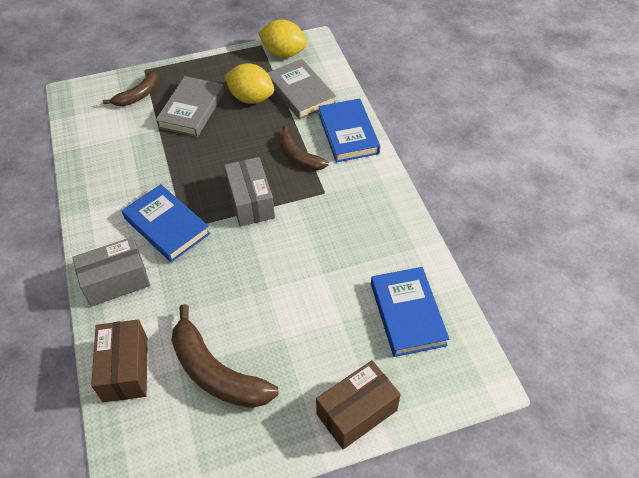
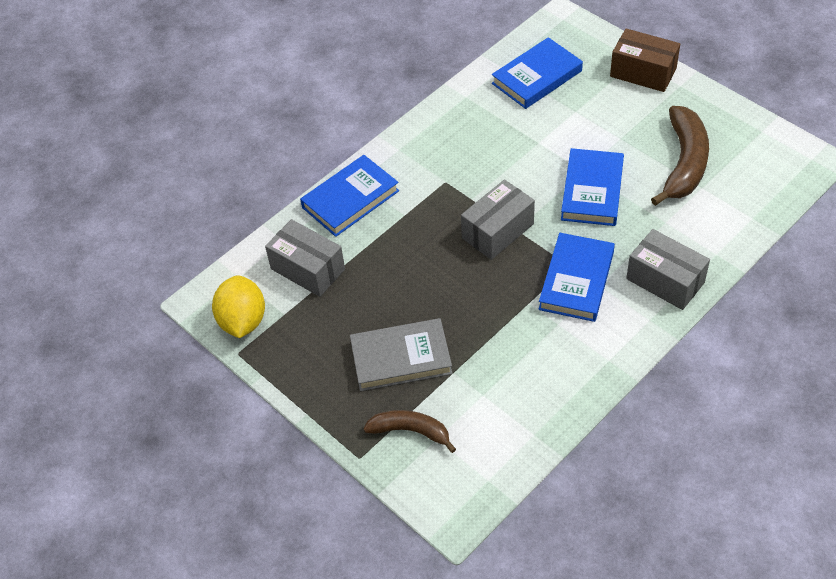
camera: 115 degrees left, 0 degrees up
(125, 369) = (733, 220): brown box -> none
(241, 282) = (592, 191): none -> blue book
(251, 98) = (345, 311): yellow lemon -> none
(299, 157) = (411, 223): brown banana -> none
(301, 92) = (308, 269): grey book -> grey box

